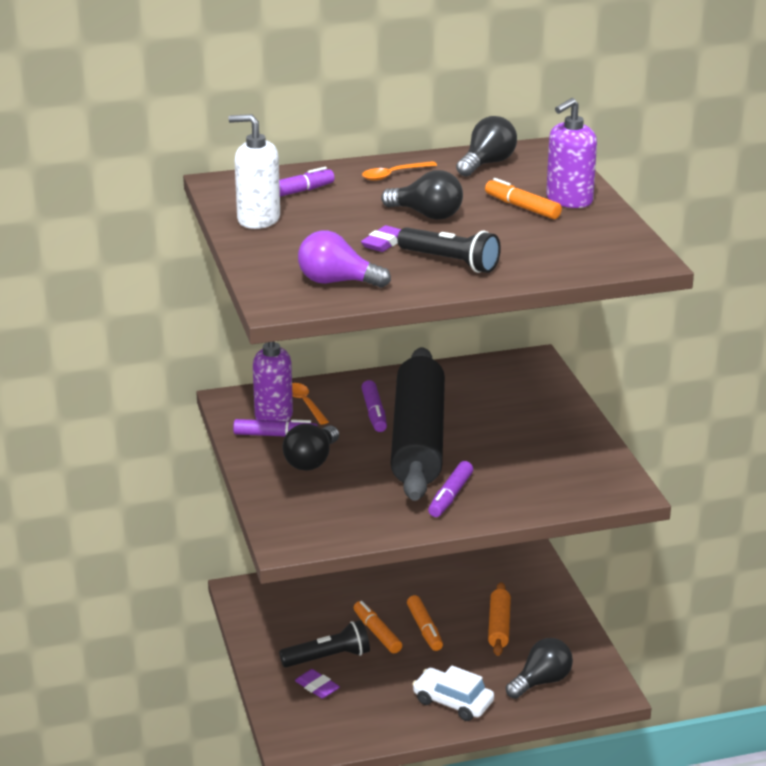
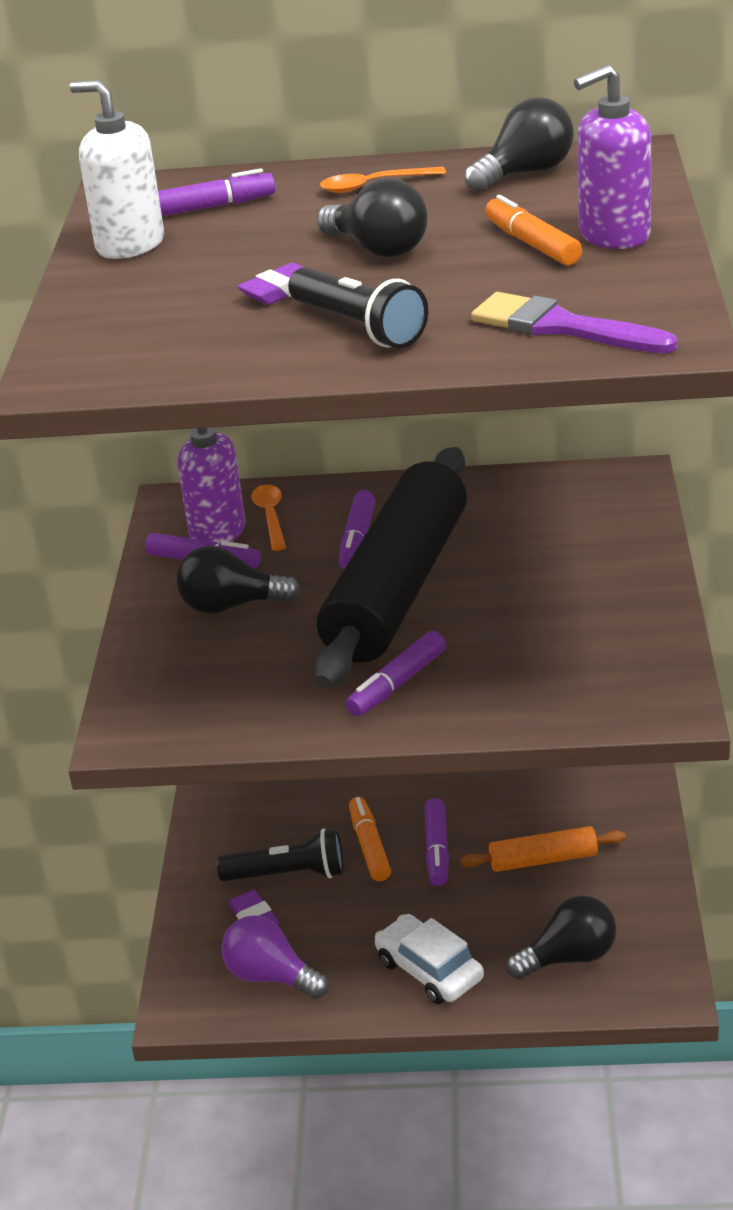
camera: 20 degrees right, 5 degrees up
(311, 461) = (231, 606): black light bulb -> black light bulb turned 45 degrees clockwise
(337, 282) = (166, 349): purple light bulb -> purple light bulb (271, 976)
(424, 629) = (437, 849): orange marker -> purple marker
(499, 626) = (543, 859): orange rolling pin -> orange rolling pin turned 60 degrees clockwise
(574, 255) = (561, 327): none -> purple brush

